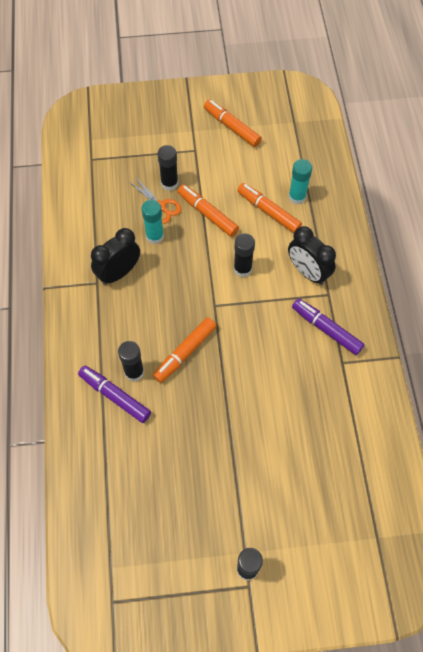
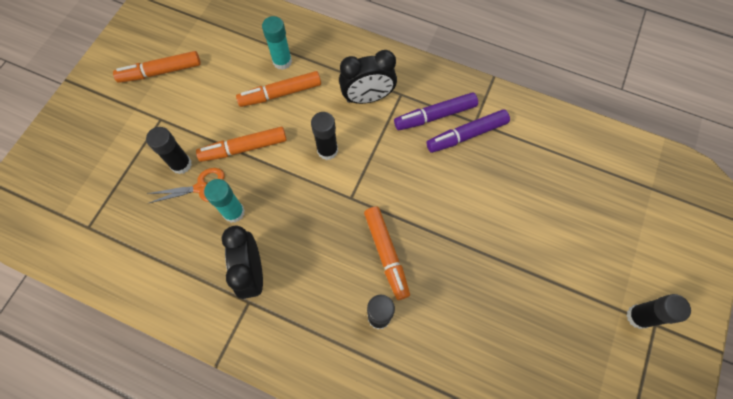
camera: 60 degrees left, 5 degrees up
(115, 396) = (395, 352): purple marker -> purple marker (467, 135)

